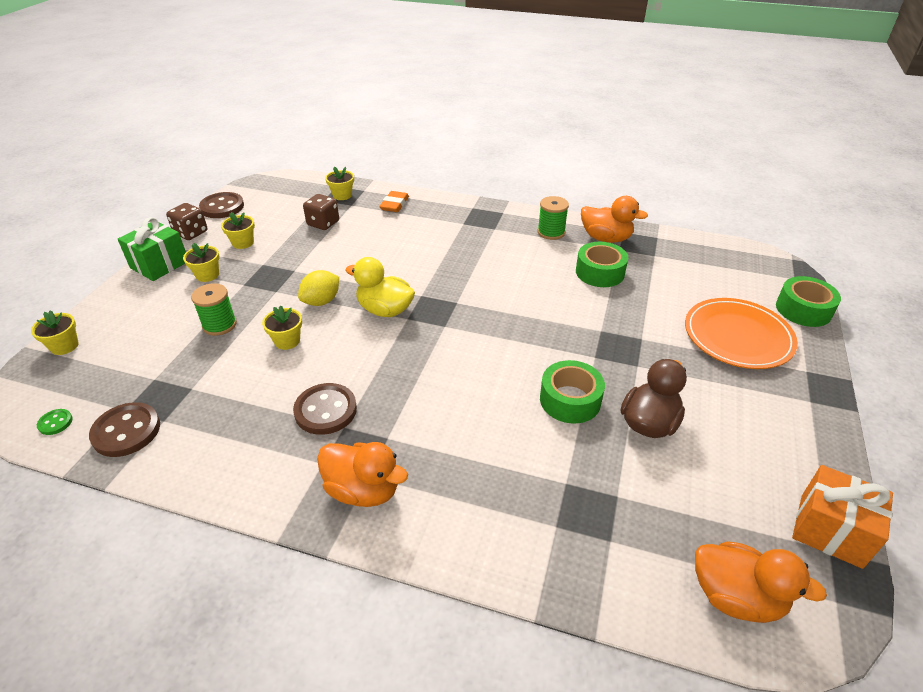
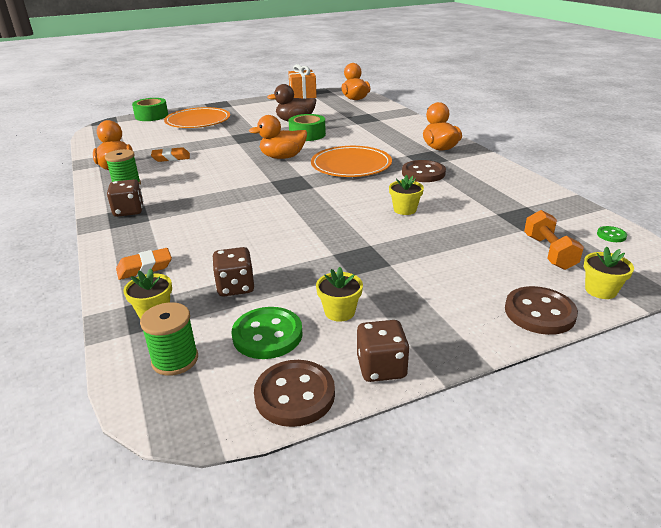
camera: 130 degrees left, 10 degrees down
(118, 363) = (549, 252): none -> orange dumbbell
(126, 431) = (555, 211): brown button -> brown button (539, 312)
(159, 264) = (456, 337): green gift -> none
(207, 275) = (414, 292): yellow flower pot -> none
(219, 325) = (443, 242): green spool -> green spool (175, 360)
(268, 216) = (267, 335): none -> green button
(321, 301) = (348, 221): yellow lemon -> none
(385, 310) = (317, 196): yellow duck -> none
(422, 373) = (351, 165): none -> orange plate
(492, 220) = (129, 211): none -> brown dice
(510, 339) = (282, 157): none -> orange duck
(600, 272) = (171, 158): green tape -> orange eraser

